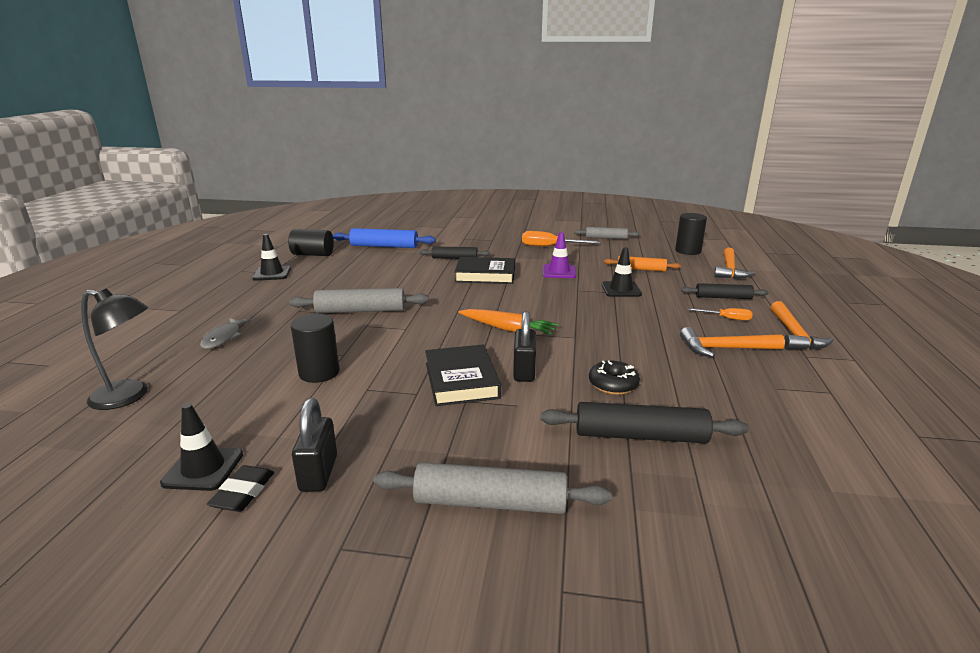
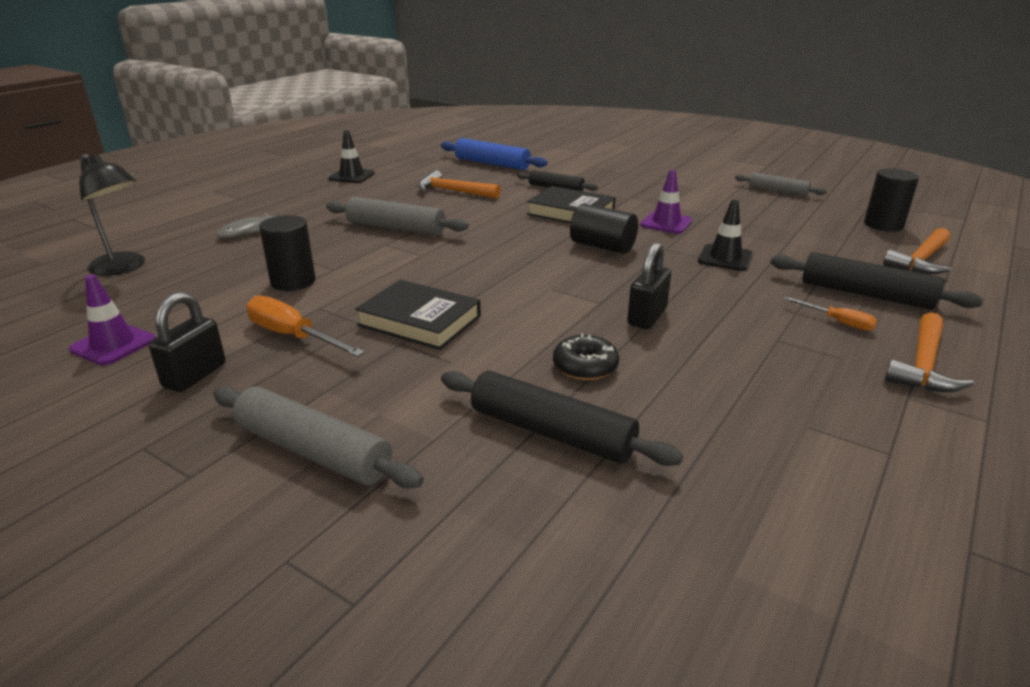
camera: 25 degrees right, 5 degrees up
(203, 469) = (113, 344): black traffic cone -> purple traffic cone
(243, 493) = (120, 374): black eraser -> none
(313, 254) = (410, 162): black cylinder -> black cylinder (602, 246)
(461, 380) = (419, 321): black book -> black book turned 75 degrees counterclockwise
(508, 329) = (530, 277): orange carrot -> none
(524, 371) = (497, 327): black padlock -> black padlock (647, 317)
(550, 247) = (688, 192): orange screwdriver -> orange screwdriver (293, 336)
(641, 269) = (783, 238): orange rolling pin -> none
(723, 297) = (866, 294): black rolling pin -> black rolling pin, size x1.55
(724, 349) = (788, 359): orange hammer -> orange hammer (453, 191)

